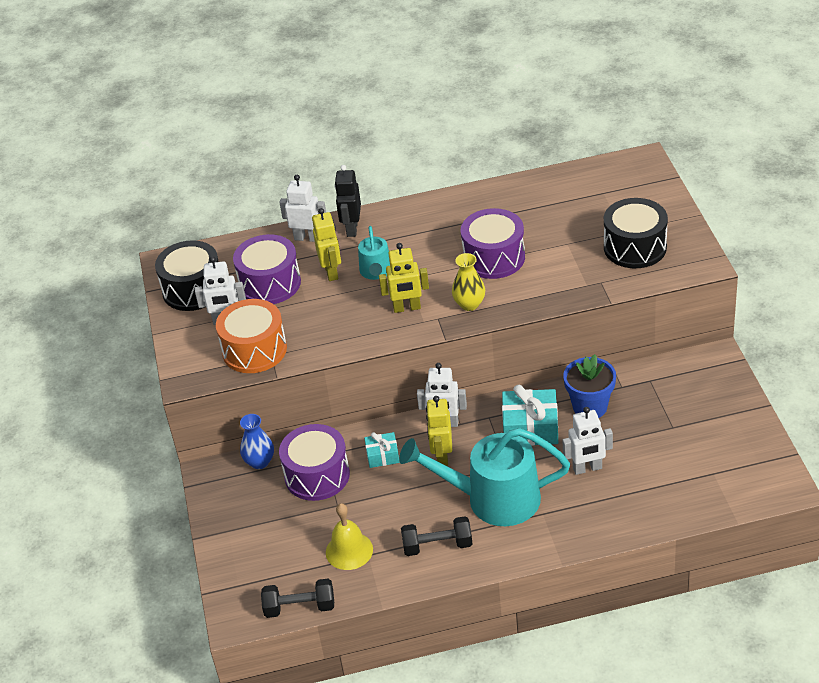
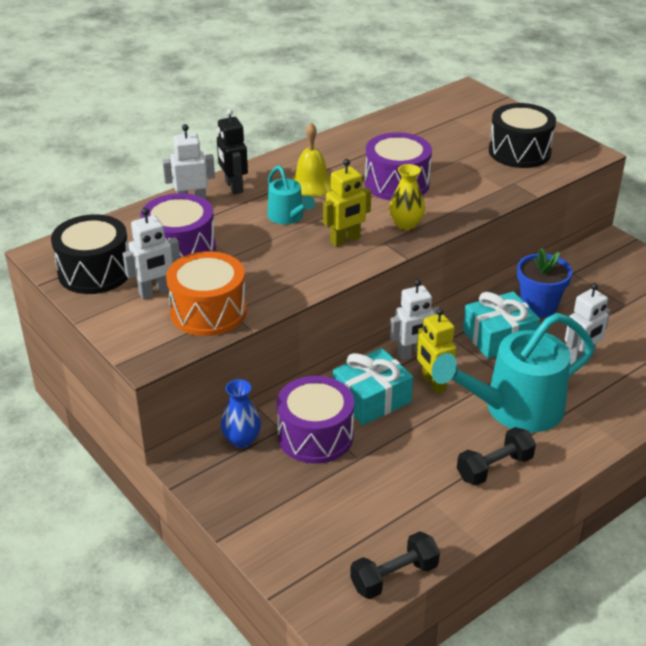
camera: 30 degrees left, 5 degrees down
(331, 272) = (241, 226): yellow robot -> none
(349, 550) = (405, 500): yellow bell -> yellow bell (311, 184)
(382, 456) = (372, 399): turquoise gift -> turquoise gift, size x1.77

